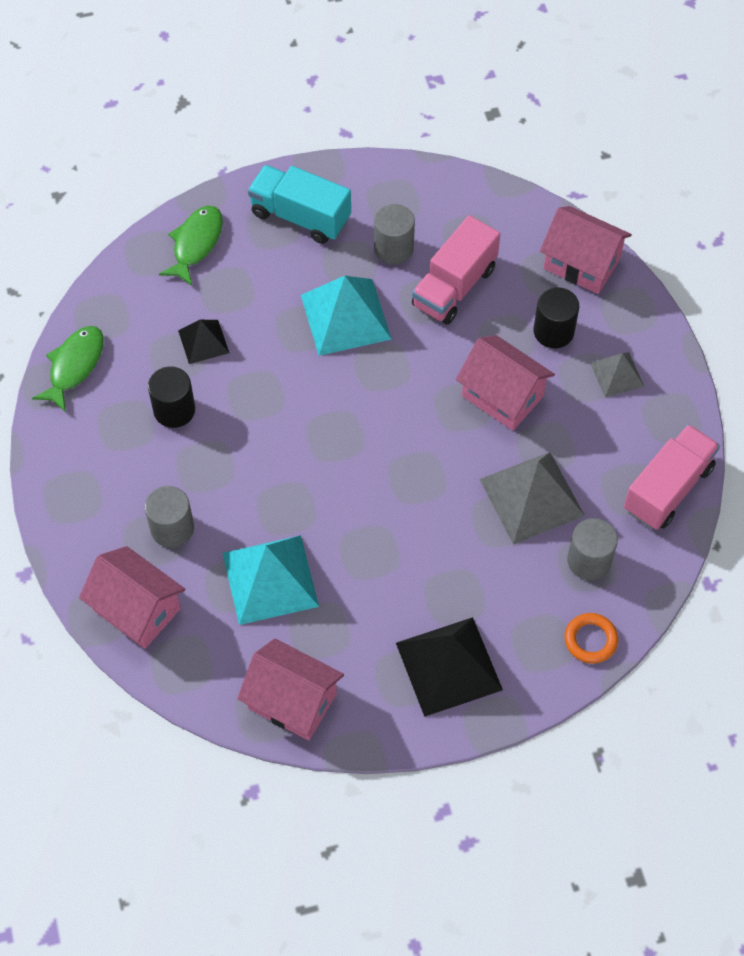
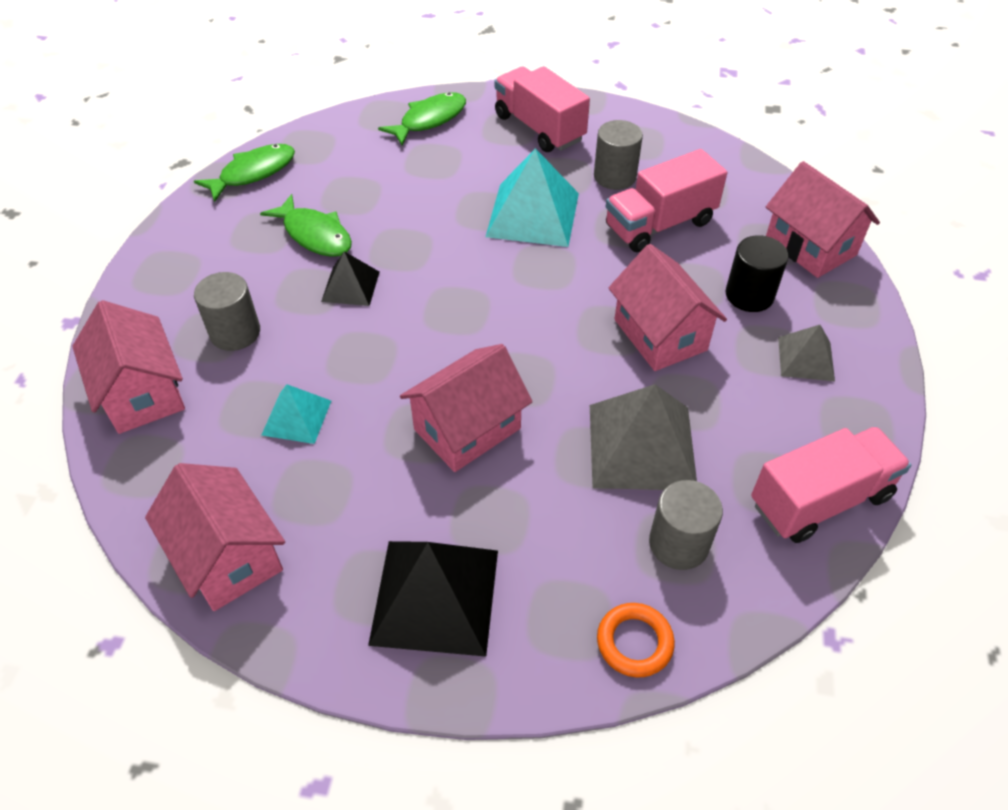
camera: 25 degrees right, 10 degrees down
(174, 410) = (315, 235): black cylinder -> green fish
(203, 341) = (383, 191): black pyramid -> black pyramid (350, 286)
(270, 579) = (297, 417): turquoise pyramid -> turquoise pyramid, size x0.55
(300, 216) = (539, 128): turquoise truck -> pink truck
(401, 535) = (467, 429): none -> pink house

